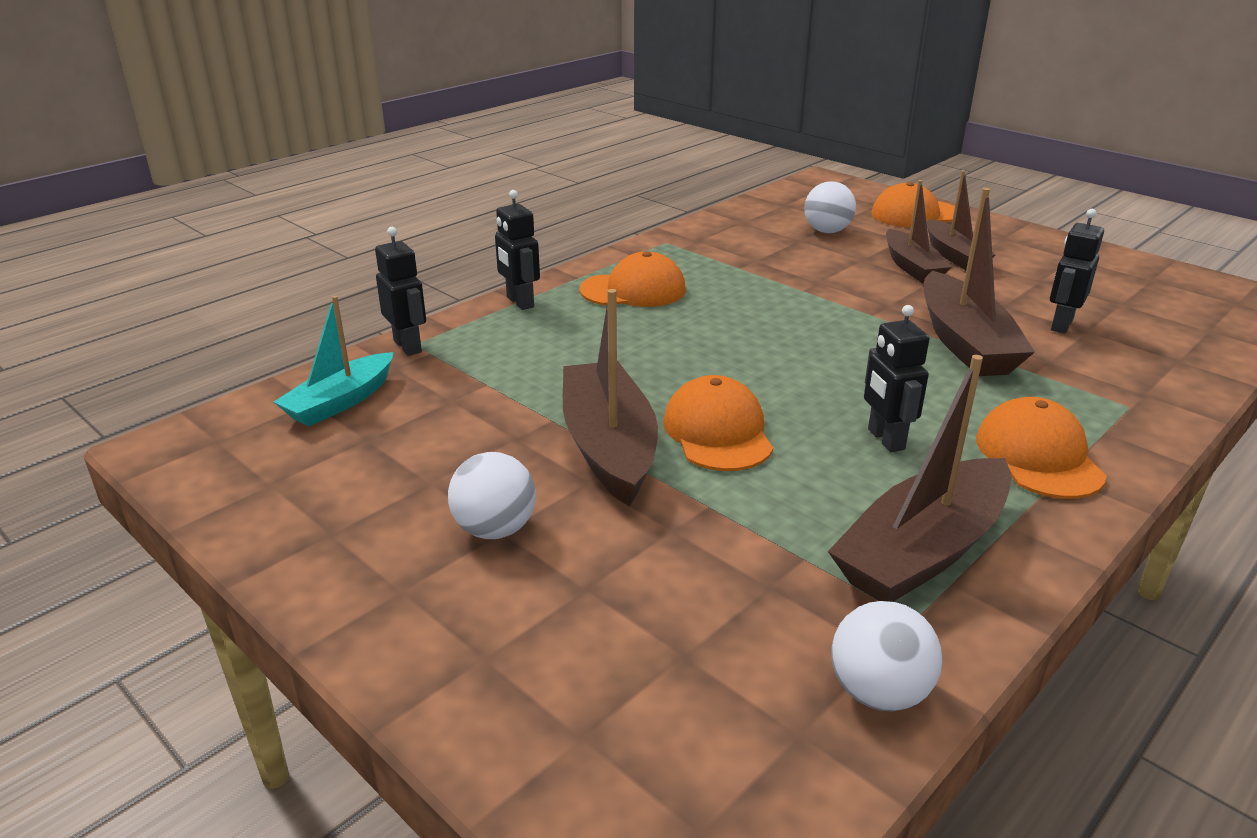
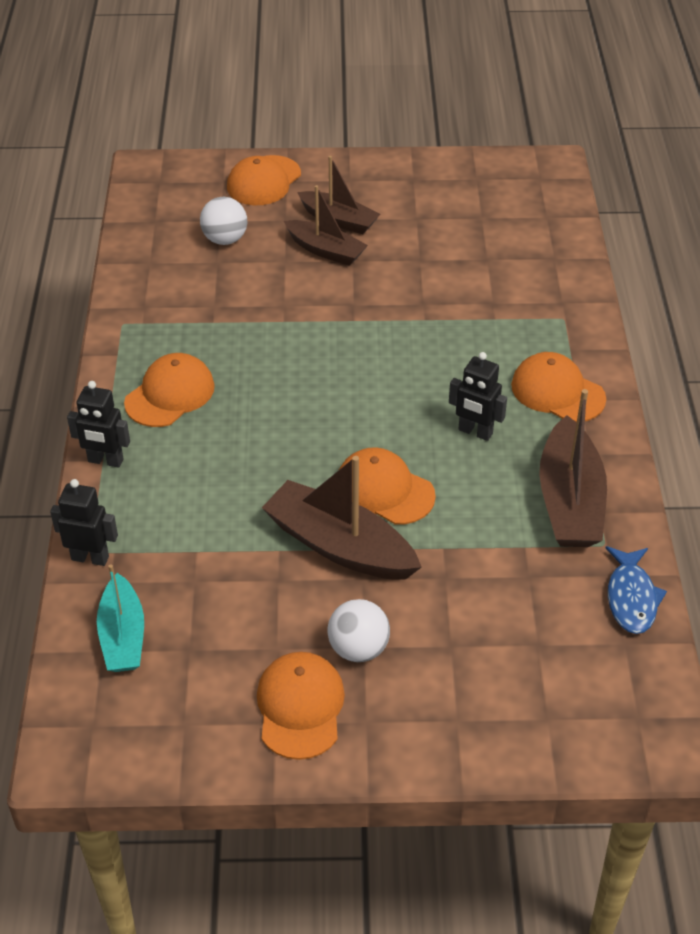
camera: 45 degrees left, 15 degrees up
(370, 537) = (300, 707): none -> orange cap
(878, 692) = (631, 597): white ball -> blue fish
(965, 342) = (433, 314): brown boat -> none
(1061, 325) = (468, 261): black robot -> none

